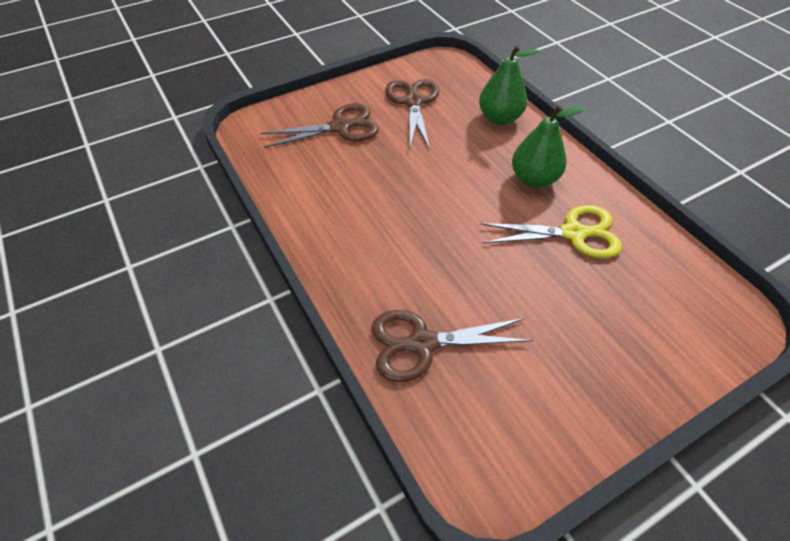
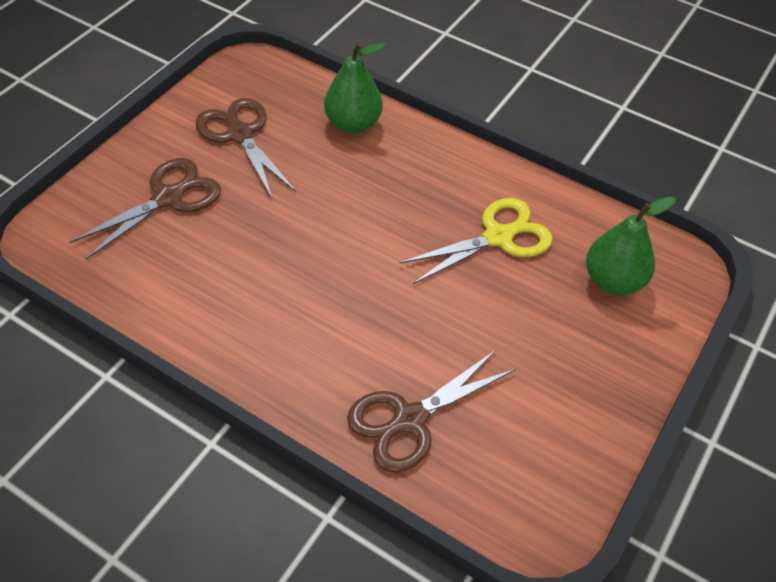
camera: 30 degrees left, 0 degrees up
(534, 179) = (428, 188): green pear -> green pear (613, 281)

